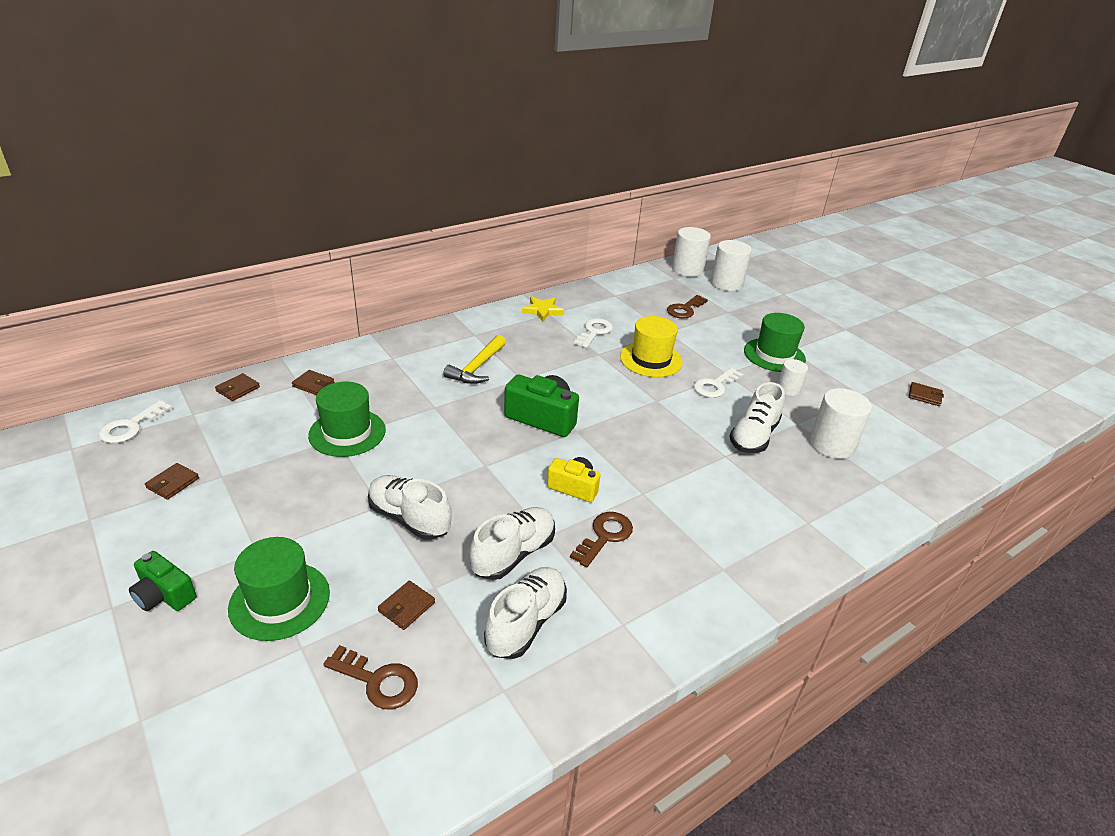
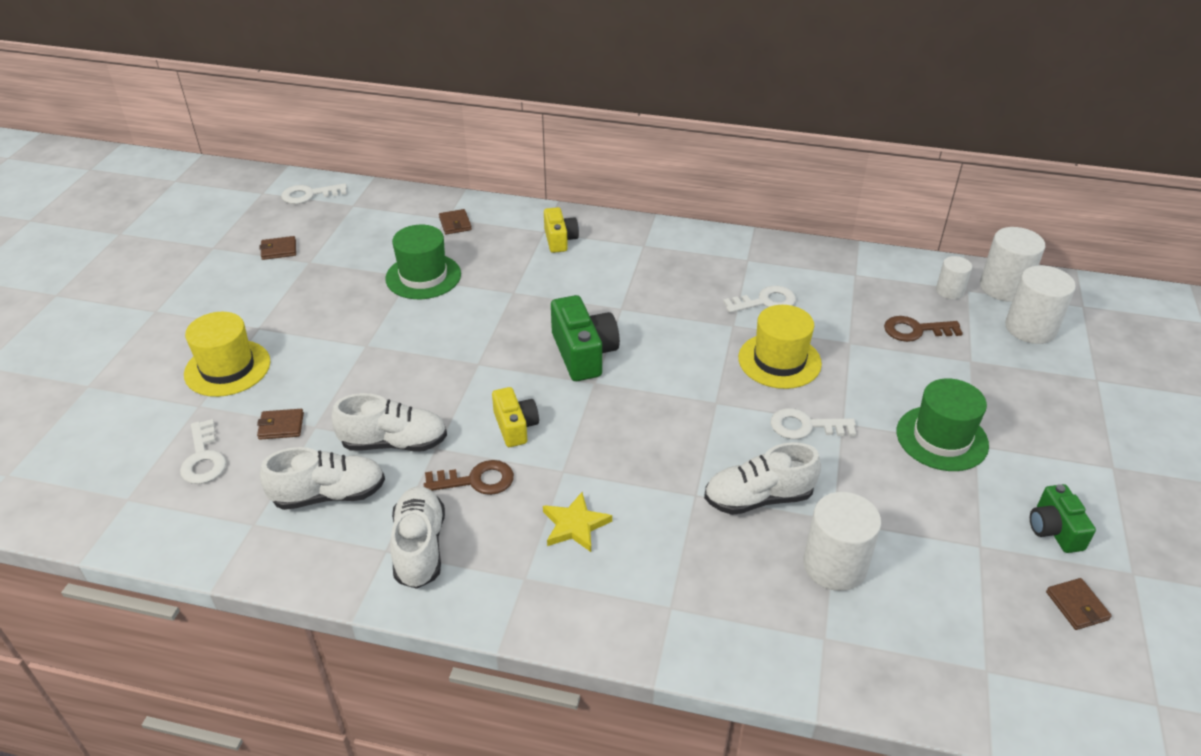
camera: 50 degrees right, 5 degrees up
(164, 595) = (184, 321): green camera -> green camera (1054, 530)
(238, 389) = (403, 200): brown wallet -> none
(279, 600) = (227, 368): green hat -> yellow hat
(377, 681) = (203, 458): brown key -> white key
(409, 518) = (369, 368): white shoe -> white shoe (419, 547)
(413, 357) = (560, 240): none -> yellow camera
(477, 367) = (598, 277): yellow hammer -> none
(542, 310) = (746, 253): yellow star -> yellow star (575, 525)
(788, 389) = (890, 482): white cylinder -> white cylinder (949, 291)

